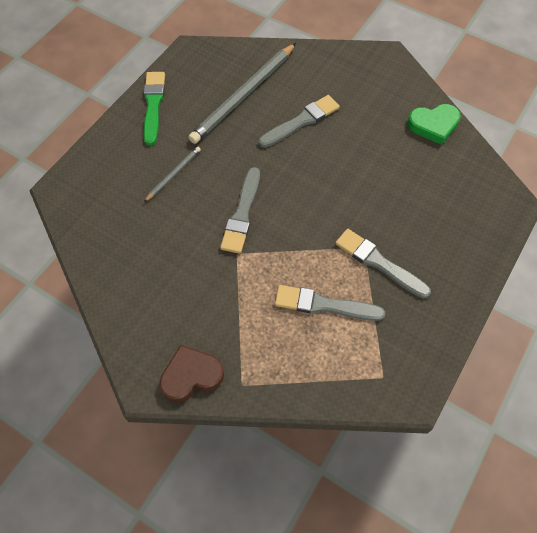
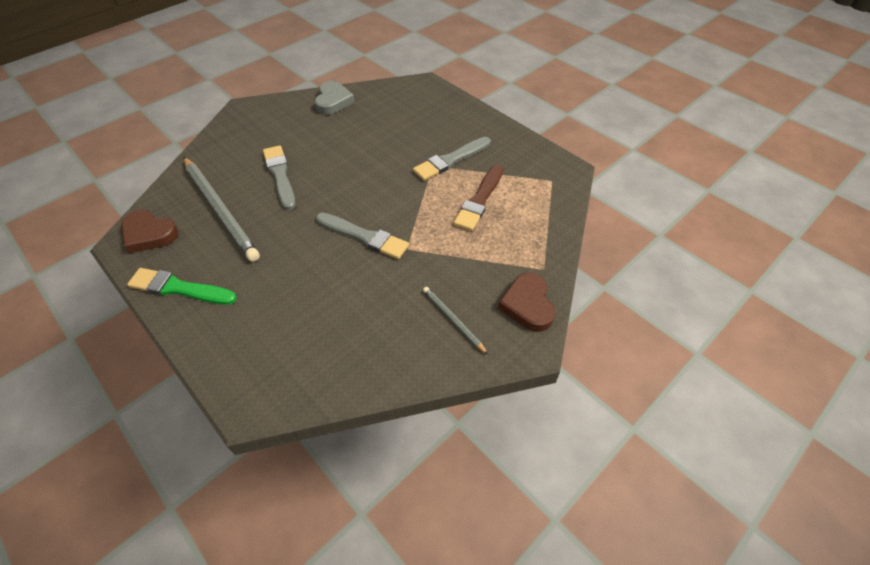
camera: 75 degrees left, 10 degrees down
(174, 174) = (288, 283): grey pencil -> grey pencil (453, 320)
(203, 62) = (149, 234): none -> brown heart
(324, 305) = (480, 200): grey brush -> brown brush
(433, 125) = (333, 101): green heart -> grey heart

